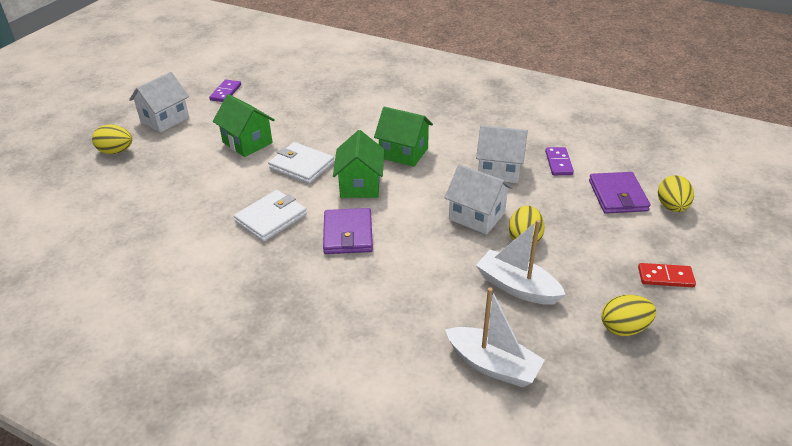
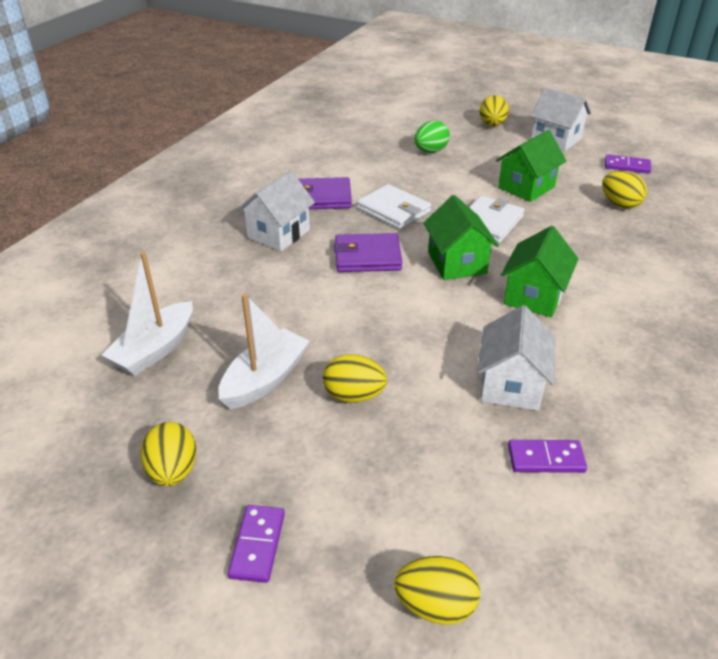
camera: 90 degrees right, 0 degrees up
(158, 192) = (430, 151): none -> green egg
(284, 103) = (620, 204): none -> yellow egg
(360, 185) = (457, 263): green house -> green house turned 75 degrees clockwise
(477, 216) = (401, 354): white house -> white house (278, 234)
(617, 195) = (462, 525): purple wallet -> purple wallet (322, 197)
(665, 277) = (258, 545): red domino -> purple domino

